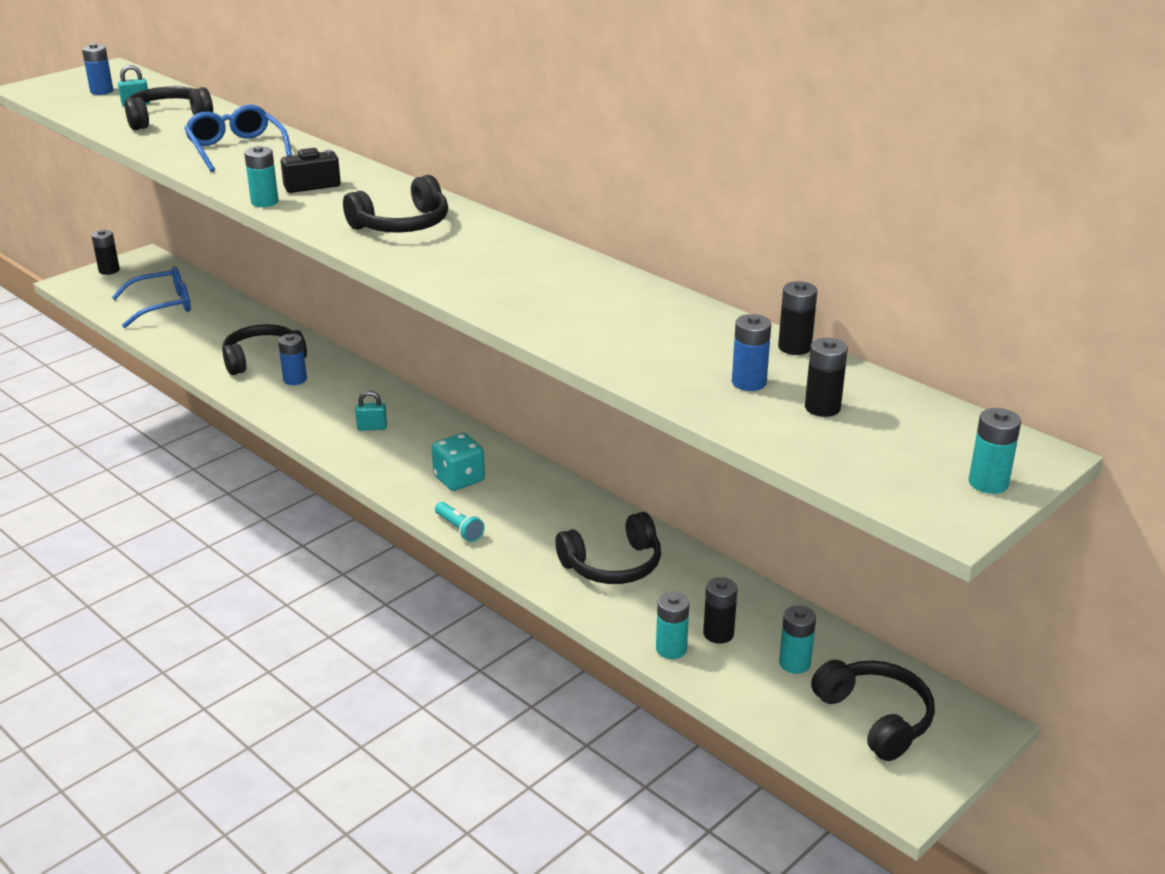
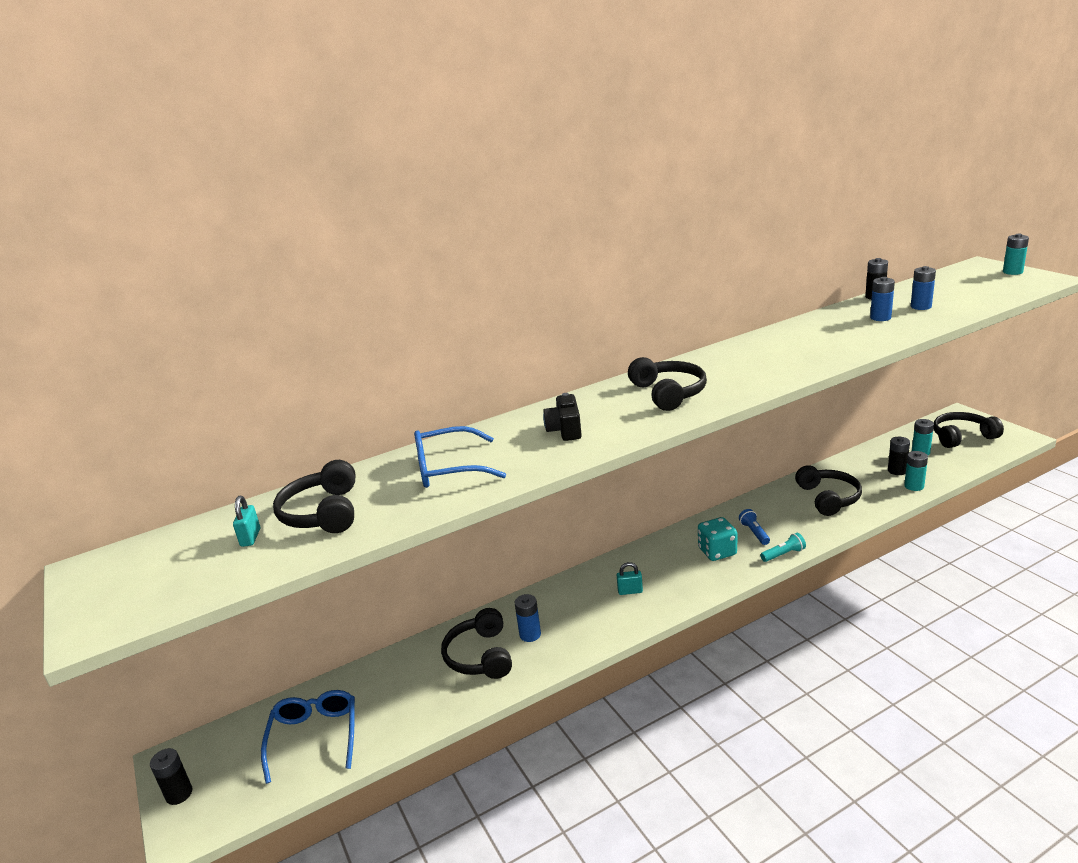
camera: 70 degrees left, 5 degrees down
(101, 91) = (175, 566): blue battery -> blue battery (880, 318)
(264, 202) = (595, 449): turquoise battery -> none
(372, 427) = (630, 591): turquoise padlock -> turquoise padlock turned 75 degrees clockwise
(507, 505) = (754, 533): none -> blue flashlight
(822, 408) = (946, 294): black battery -> none

